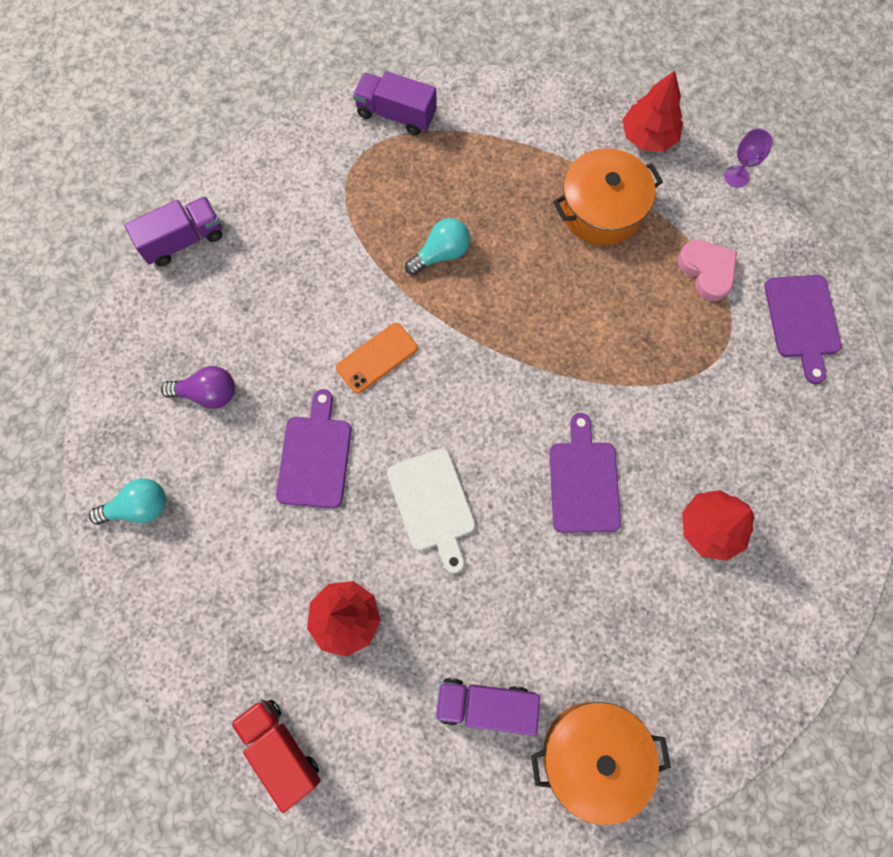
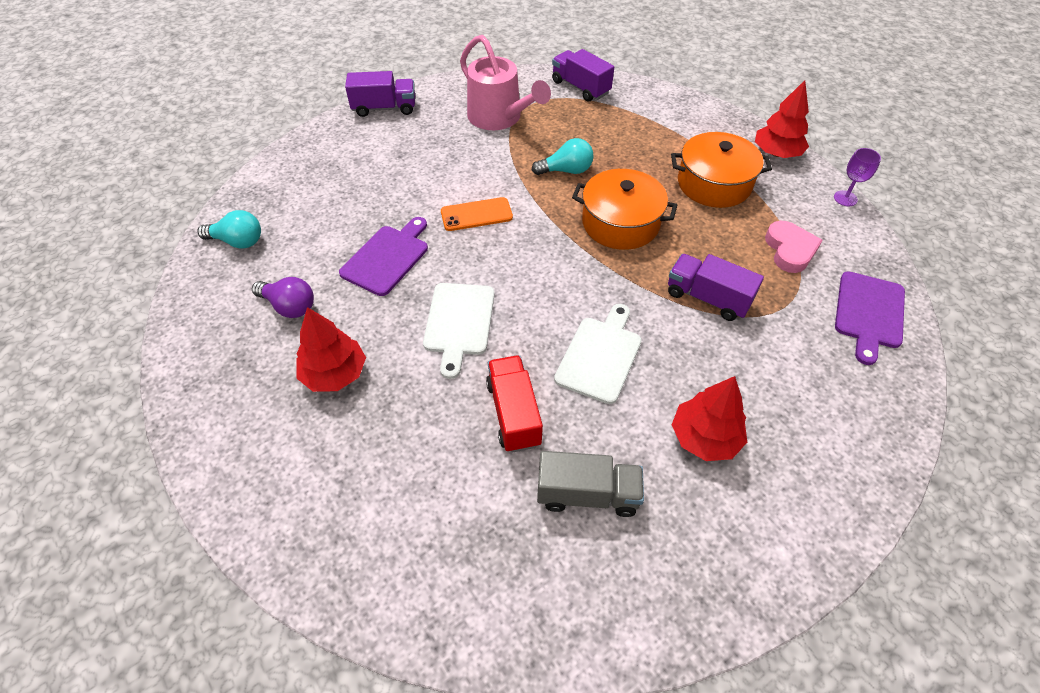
camera: 25 degrees right, 20 degrees down
(208, 393) = (337, 193): purple light bulb -> purple light bulb (289, 306)
(280, 749) = (213, 447): red truck -> red truck (513, 413)
(327, 202) = (499, 117): none -> pink watering can
(485, 705) = (409, 492): purple truck -> purple truck (707, 298)
(584, 481) = (600, 356): purple cutting board -> white cutting board
(593, 755) = (484, 585): orange pot -> orange pot (620, 223)
(636, 632) = (587, 494): none -> grey truck

